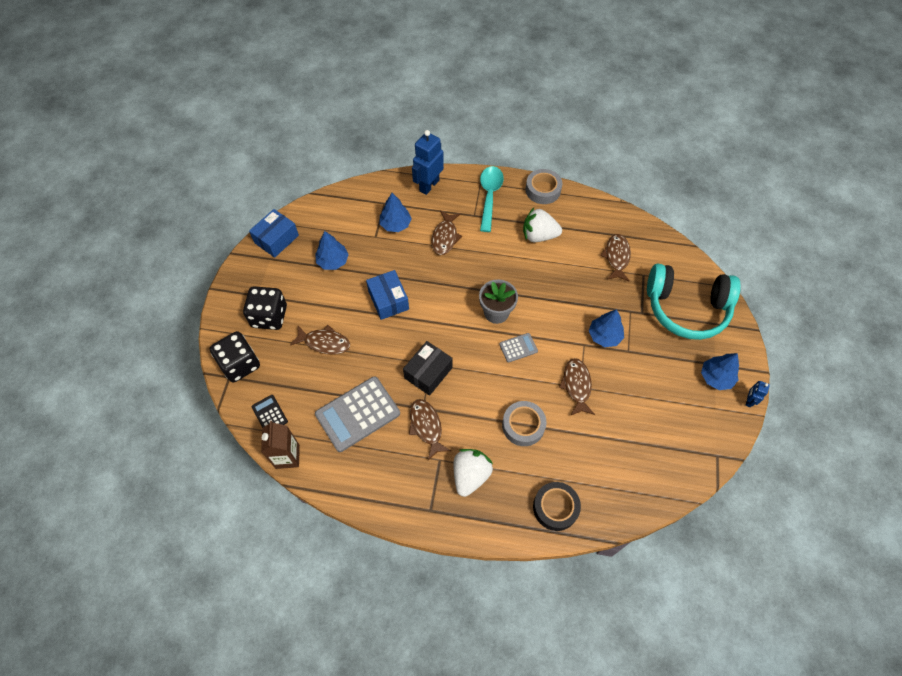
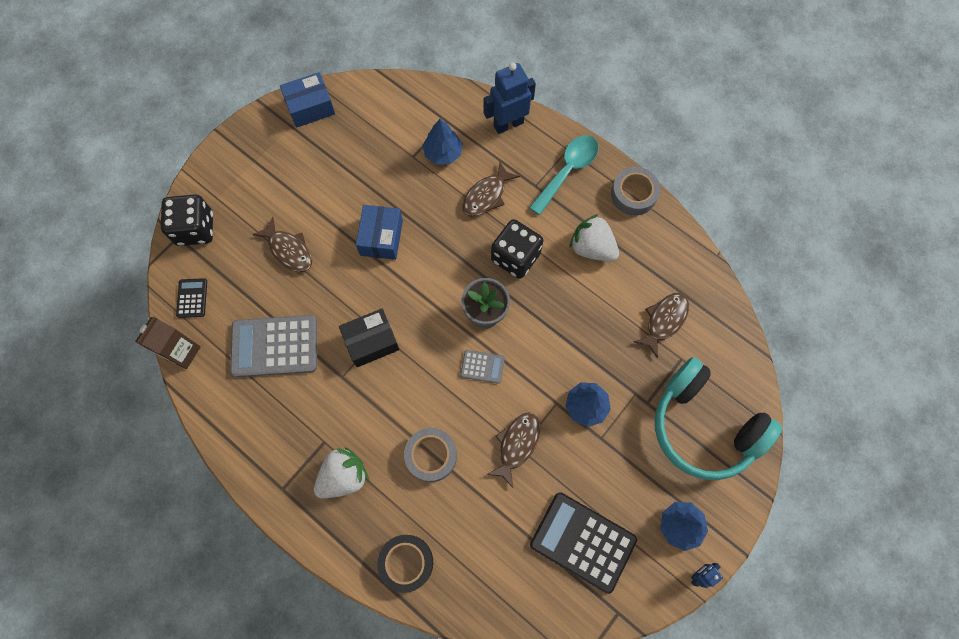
camera: 30 degrees right, 10 degrees up
(269, 316) = (253, 192): black dice -> black dice (515, 257)
(333, 261) = (352, 162): blue tree -> none
(426, 427) = (333, 399): brown fish -> none
(663, 423) = (583, 541): none -> black calculator

